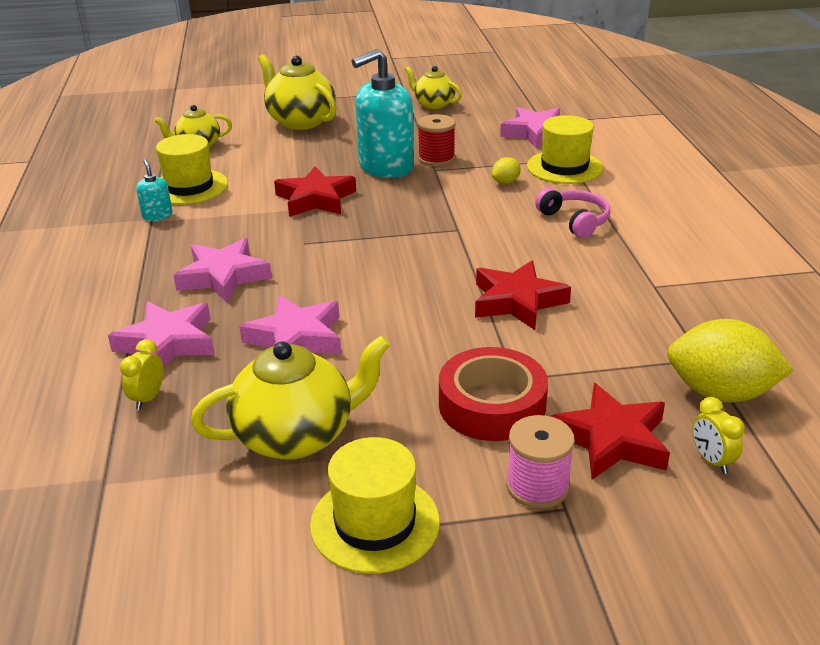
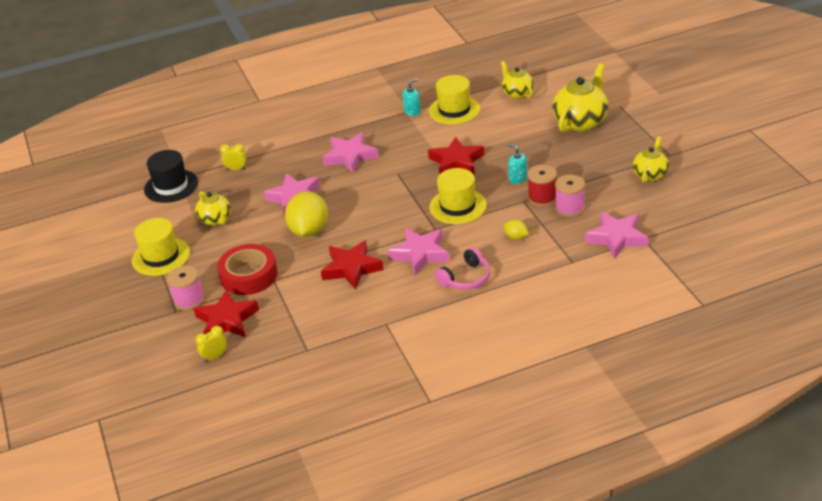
camera: 80 degrees right, 5 degrees up
(127, 495) = (171, 186): none -> black hat
(168, 343) = (282, 160): pink star -> pink star (420, 254)
(296, 436) = (215, 220): yellow teapot -> yellow teapot, size x0.61
(385, 167) = (518, 178): turquoise soap dispenser -> turquoise soap dispenser, size x0.44
(467, 147) = (570, 208): none -> pink spool
(564, 167) = (555, 261): yellow hat -> yellow hat (457, 206)
(720, 393) = (273, 358): yellow lemon -> yellow lemon (309, 231)

